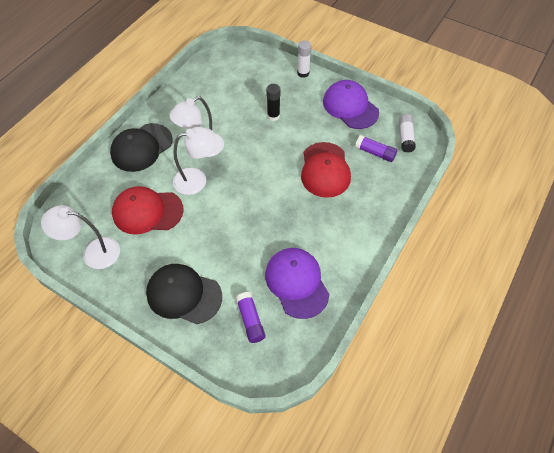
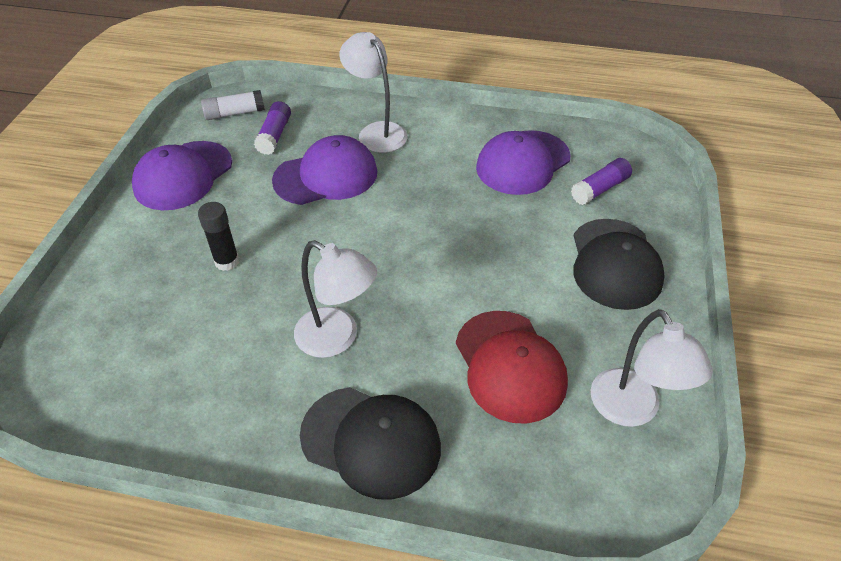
camera: 110 degrees left, 10 degrees down
(197, 179) = (410, 320): white lamp -> white lamp (376, 132)
(303, 73) = (104, 250): white glue stick -> none
(325, 170) = (326, 176): red cap -> purple cap

